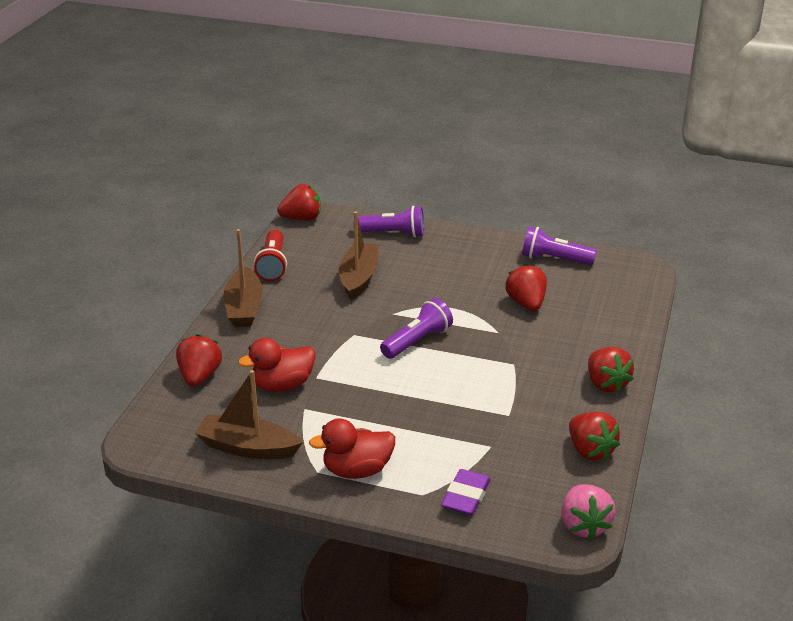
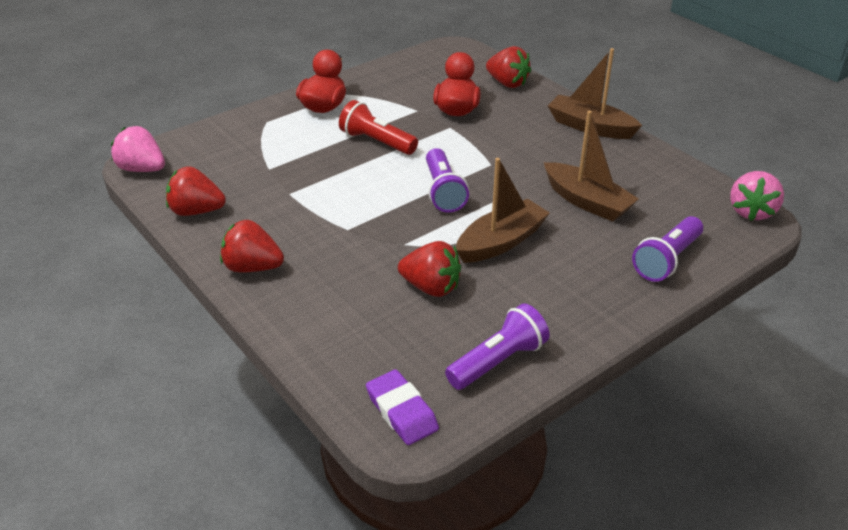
camera: 125 degrees right, 5 degrees up
(248, 447) = (401, 78): brown boat -> brown boat (501, 242)
(273, 265) = (656, 163): red flashlight -> red flashlight (377, 142)
(302, 218) = (751, 212): red strawberry -> pink strawberry
(466, 496) = (239, 136): purple eraser -> purple eraser (402, 411)

